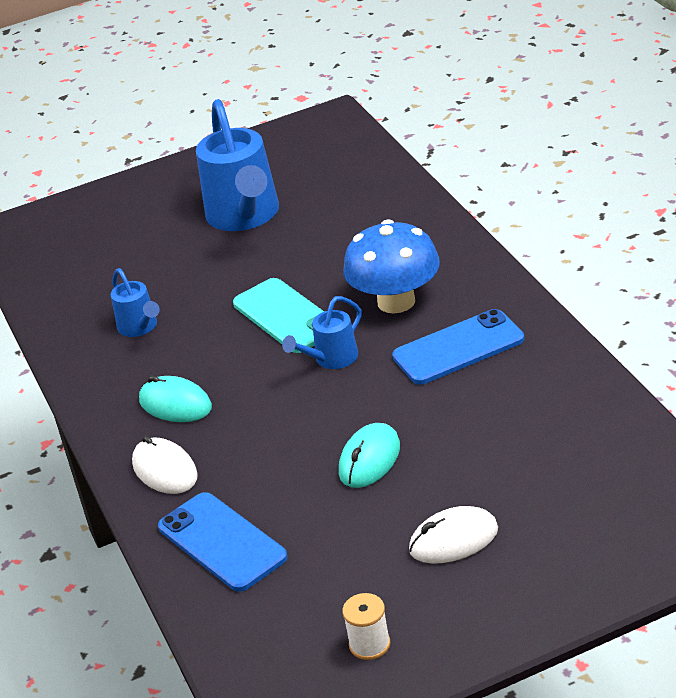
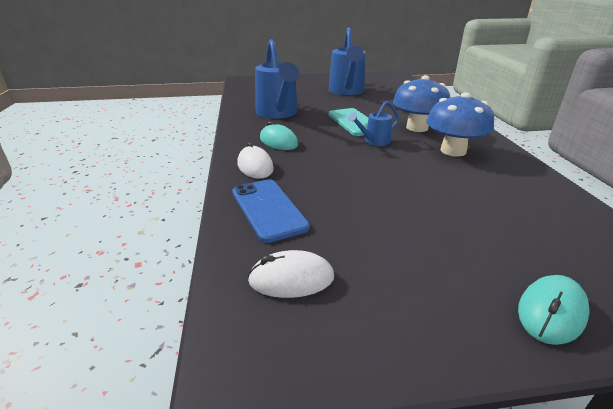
camera: 10 degrees right, 5 degrees down
(140, 327) = (278, 113): blue watering can -> blue watering can, size x2.00
(369, 460) = (386, 189): turquoise mouse -> turquoise mouse (551, 312)
(369, 644) = (354, 316): white spool -> none
(453, 540) = (443, 251): white mouse -> white mouse (291, 279)
(458, 348) = (453, 151): blue phone -> blue mushroom

